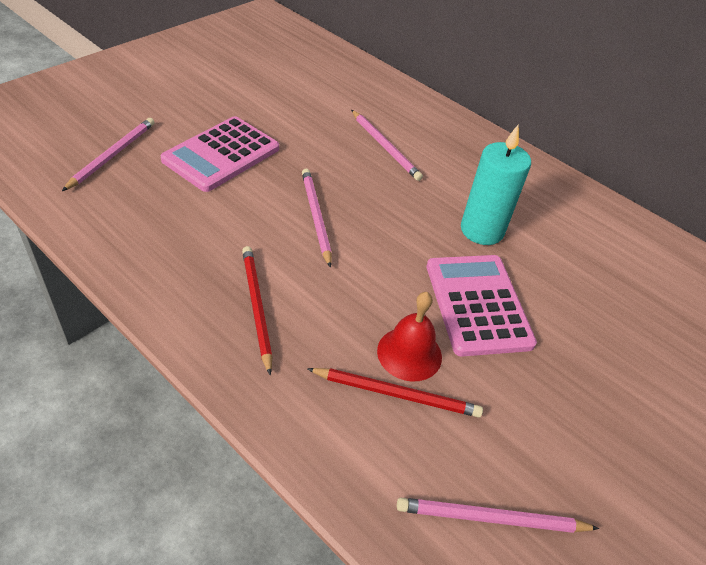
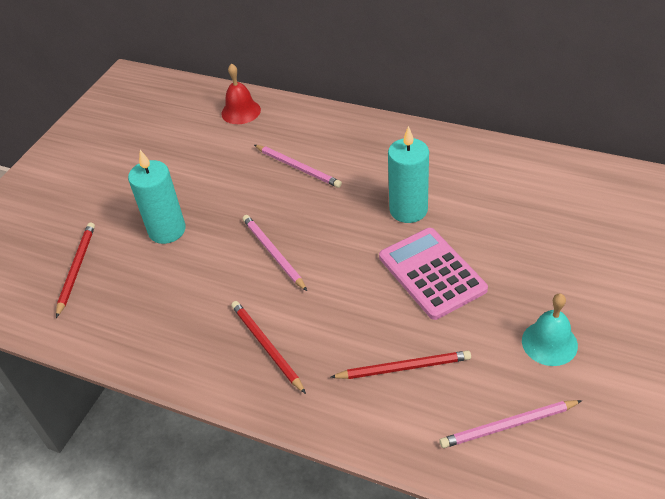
camera: 10 degrees left, 0 degrees up
(112, 155) = (76, 269): pink pencil -> red pencil
(221, 154) = (167, 230): pink calculator -> turquoise candle
(409, 353) = (398, 333): red bell -> red bell (241, 111)
(584, 439) = (549, 343): none -> turquoise bell

